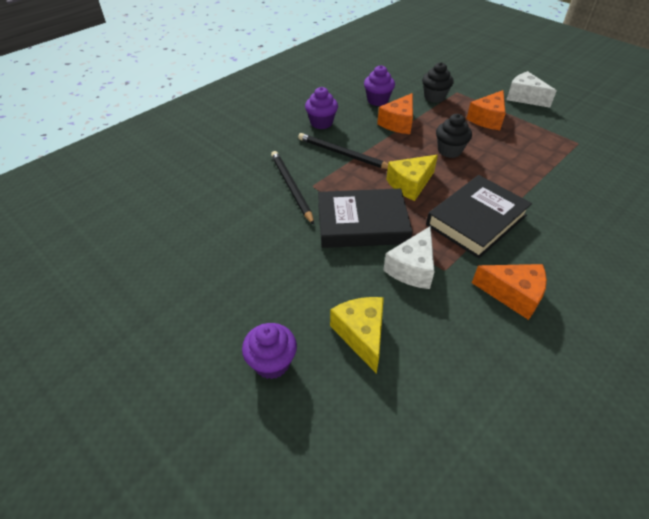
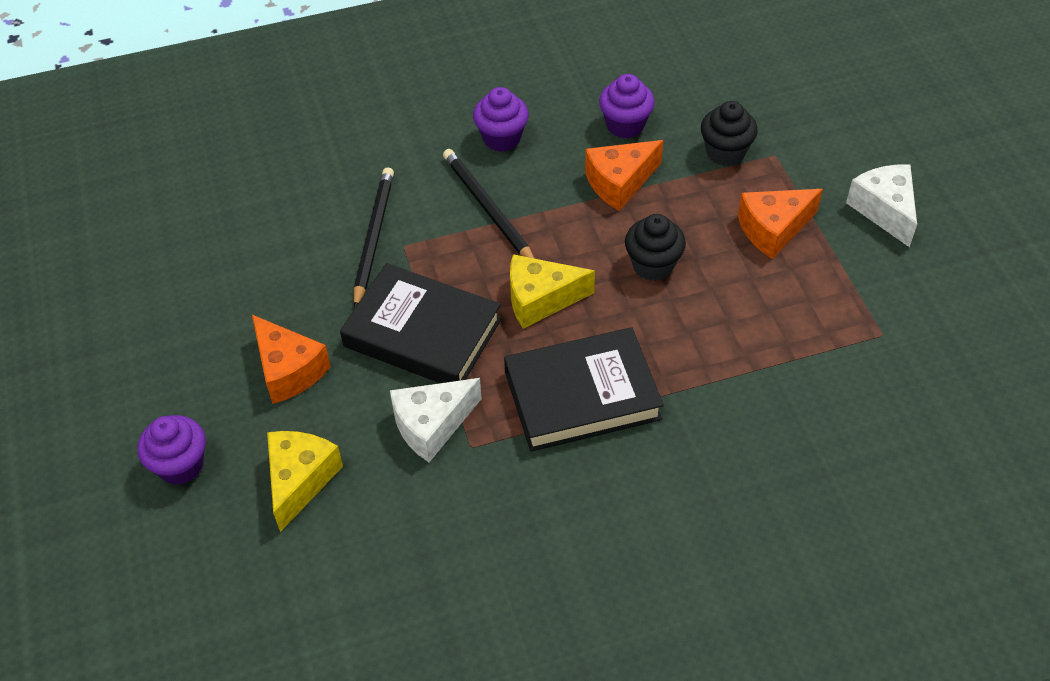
camera: 30 degrees right, 5 degrees up
(513, 294) = (527, 519): orange cheese -> orange cheese (288, 370)

